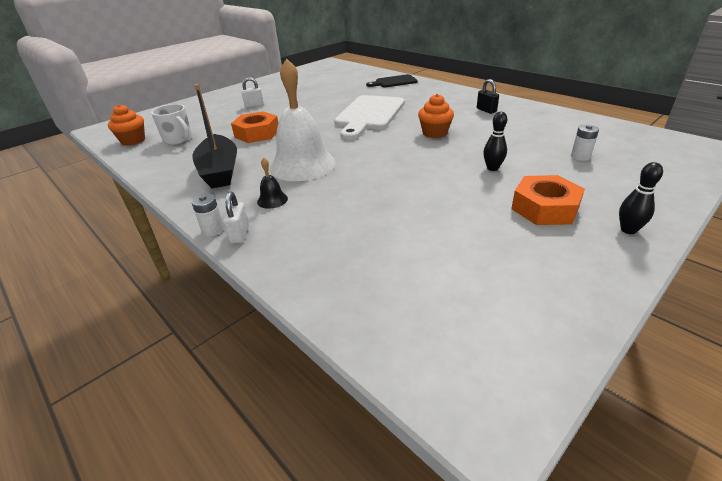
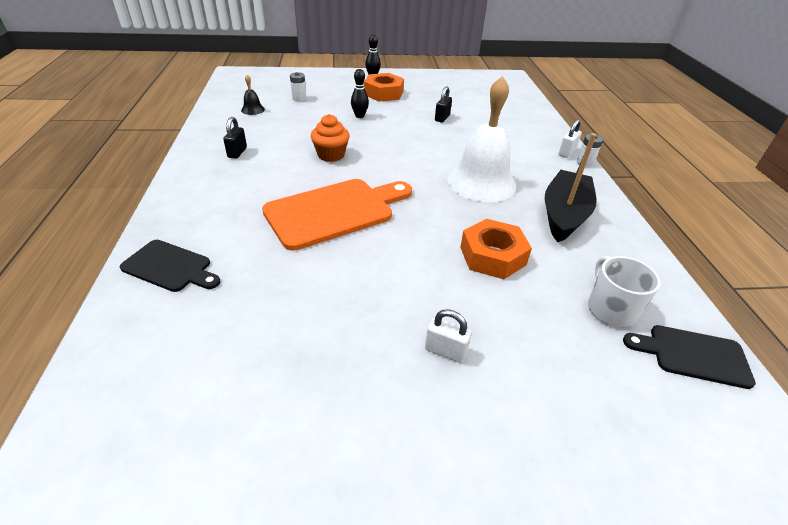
camera: 145 degrees left, 5 degrees up
(133, 140) = (693, 355): orange cupcake -> black cutting board
(272, 200) = (531, 164): black bell -> black bell (253, 109)
(369, 115) = (334, 211): white cutting board -> orange cutting board
(422, 208) = (442, 118): none -> black padlock

